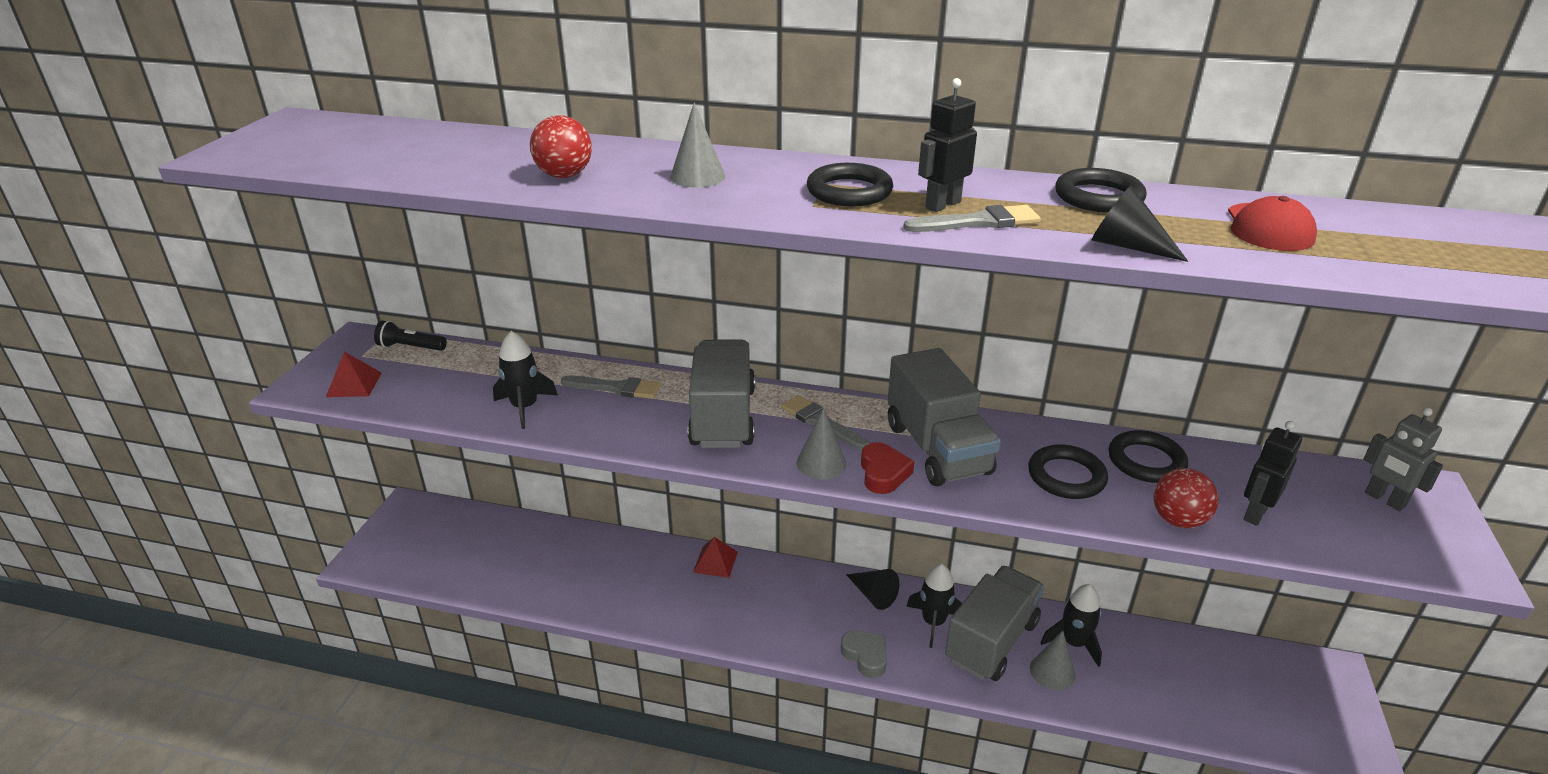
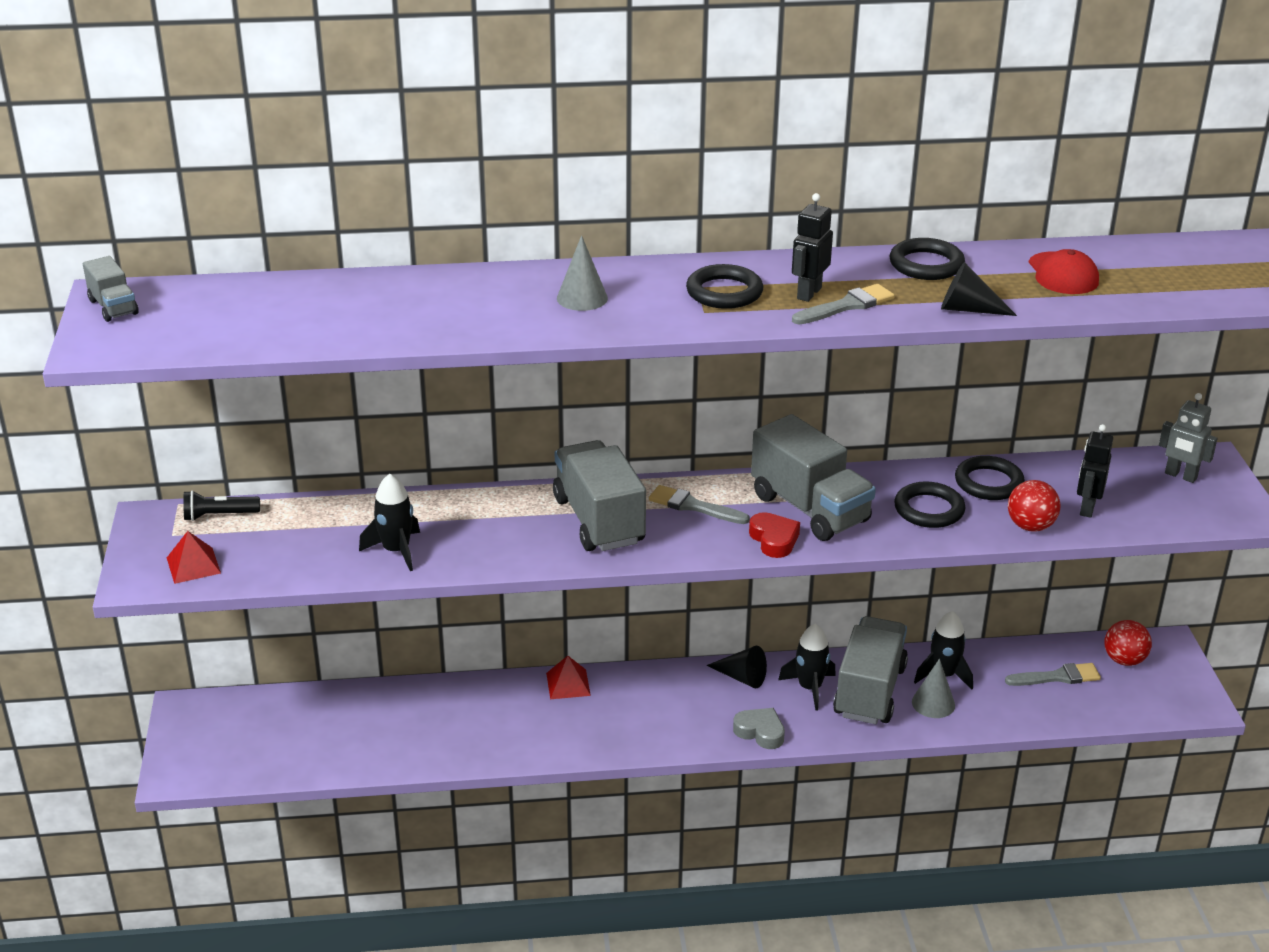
camera: 20 degrees left, 0 degrees up
(284, 128) = (113, 307): none -> grey truck
(564, 175) = (461, 317): red ball -> red ball (1124, 660)
(616, 388) = (474, 514): grey brush -> grey brush (1057, 677)
(821, 463) = (714, 542): grey cone -> none

